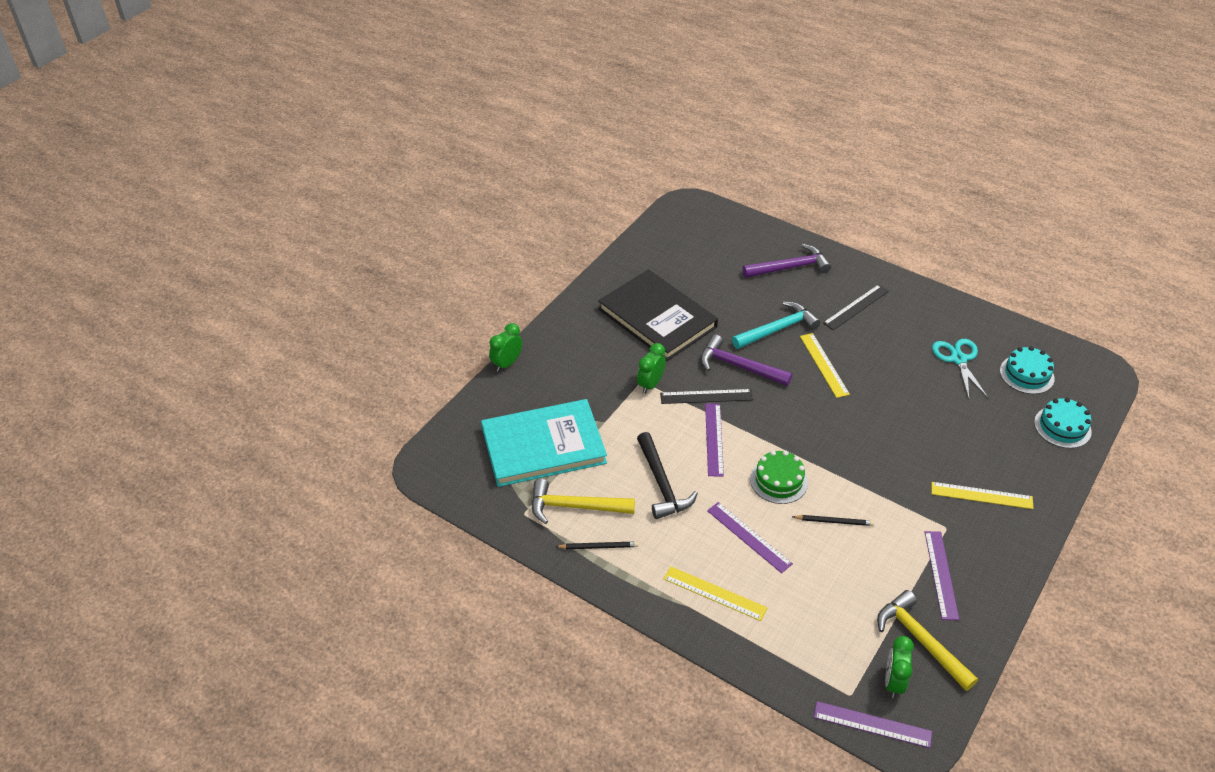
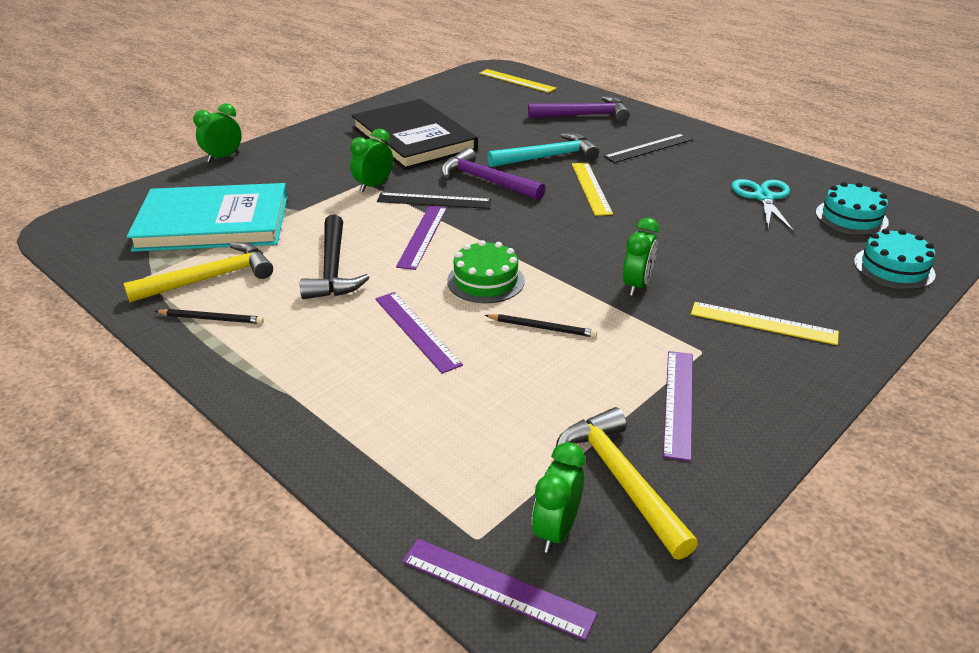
camera: 10 degrees right, 10 degrees down
(575, 507) = (210, 278): yellow hammer -> yellow hammer turned 135 degrees clockwise
(715, 593) = (335, 384): yellow ruler -> yellow ruler (517, 81)
(887, 470) = (637, 285): none -> green clock

